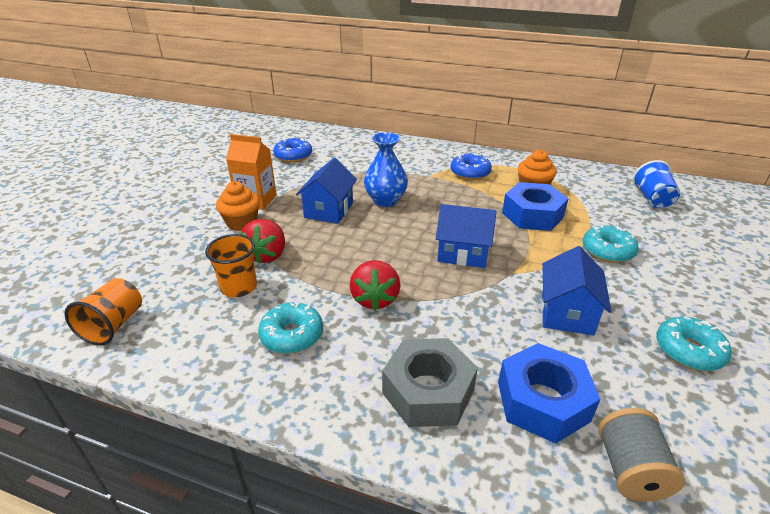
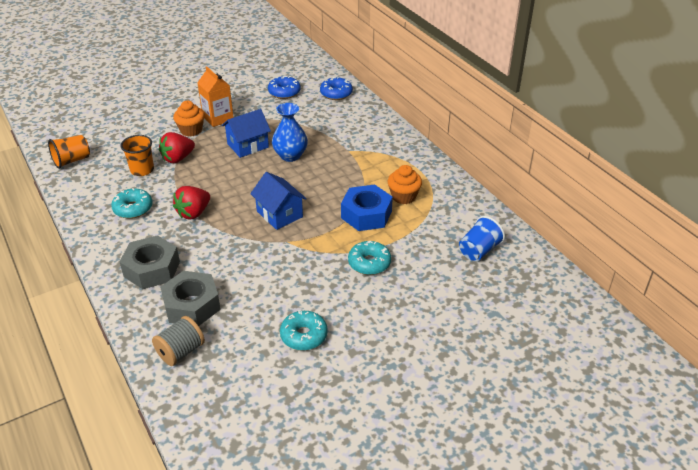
camera: 40 degrees right, 5 degrees up
(470, 173) = (381, 162): blue donut -> blue donut (336, 93)
(542, 401) = (192, 305): blue nut -> grey nut
(566, 313) = (276, 279): blue house -> none

